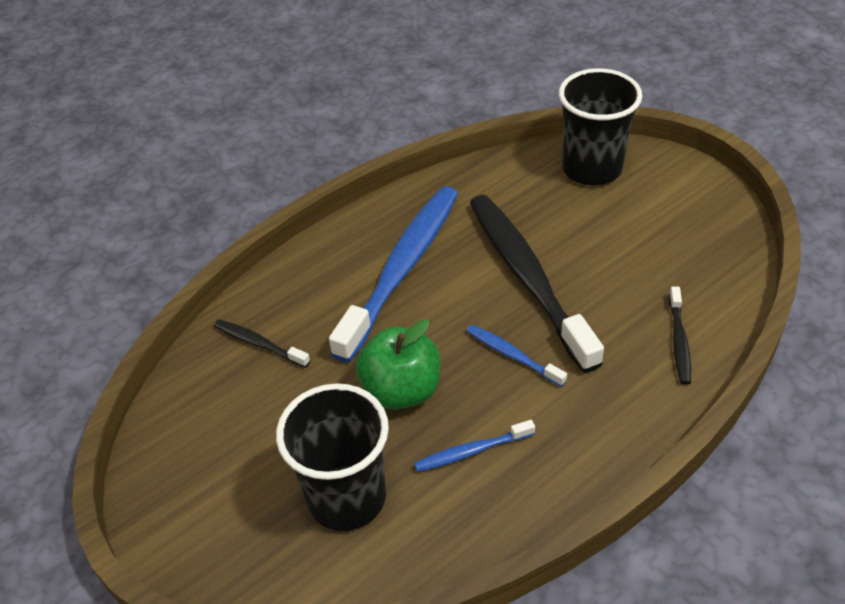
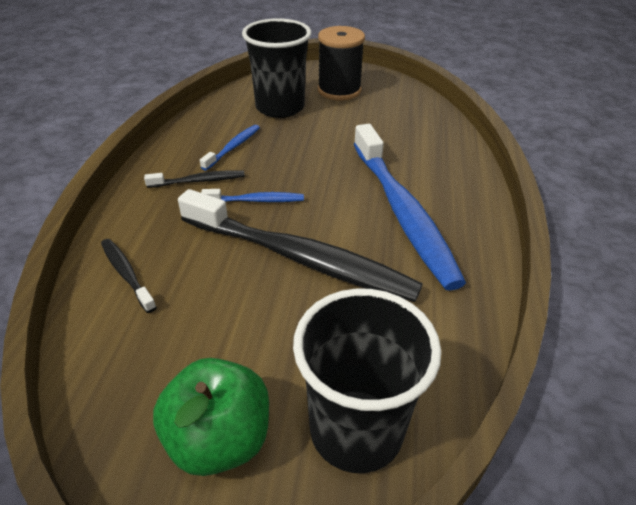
camera: 135 degrees right, 5 degrees down
(235, 484) = (339, 90): none -> black spool
(259, 344) = (419, 133): black toothbrush -> black toothbrush (199, 181)
(401, 390) = (307, 152): green apple -> green apple (219, 439)

